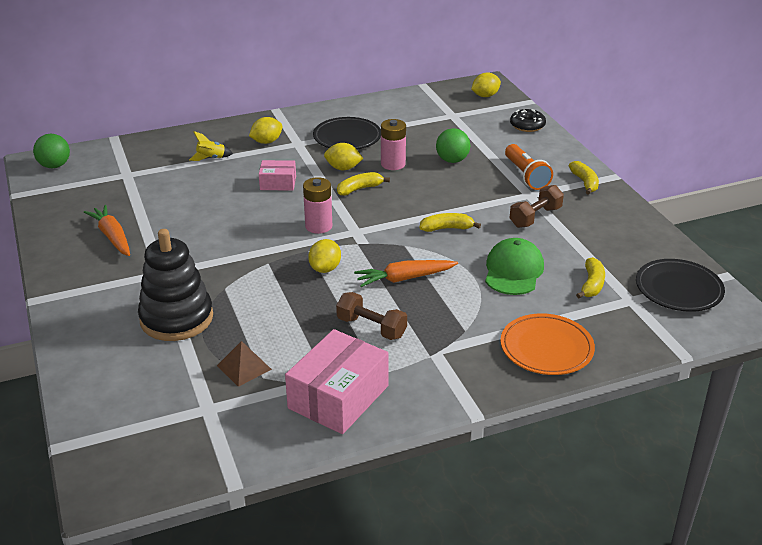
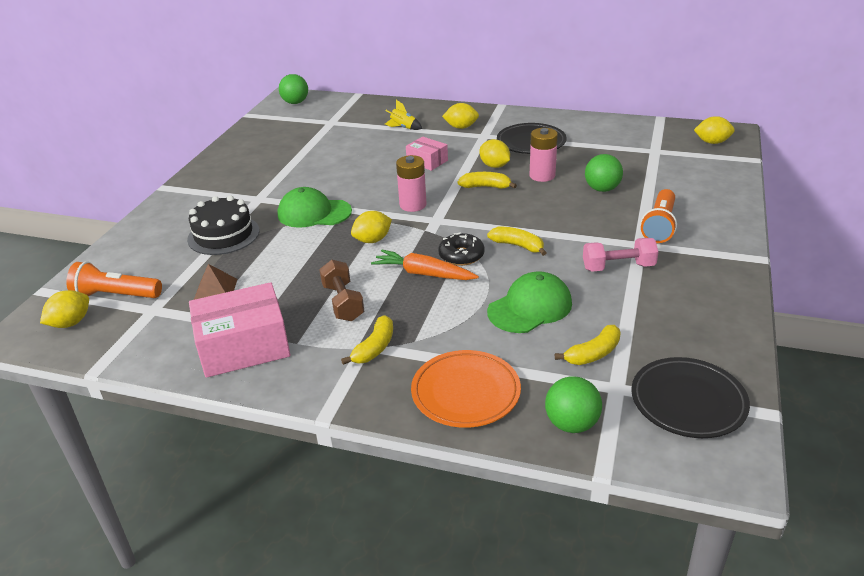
camera: 40 degrees right, 0 degrees up
(112, 237) = (264, 162): orange carrot -> none
(142, 457) = (71, 323): none -> yellow lemon
(150, 414) = (116, 295): none -> orange flashlight
(176, 318) = (223, 235): black stacking toy -> black cake
(238, 266) = (314, 213): none -> green cap
(527, 125) = (722, 181): black donut -> black donut (461, 255)
(535, 217) = (618, 267): brown dumbbell -> pink dumbbell
(584, 183) = (717, 253): yellow banana -> yellow banana (374, 348)
(633, 335) = (571, 424): none -> green ball

